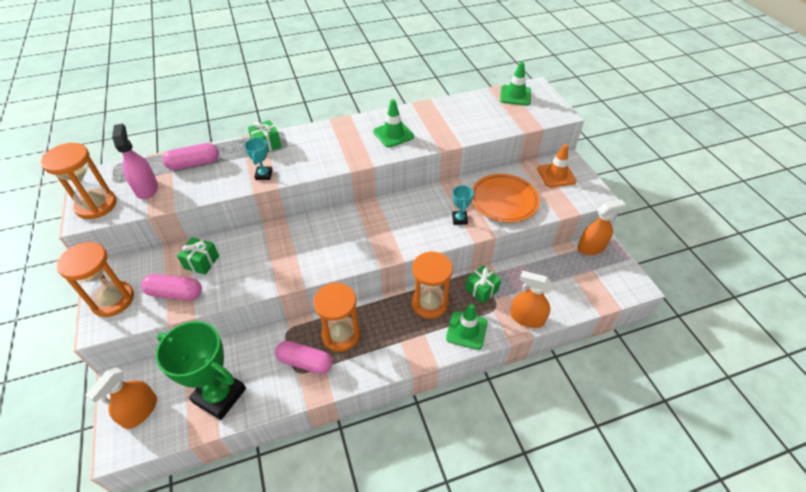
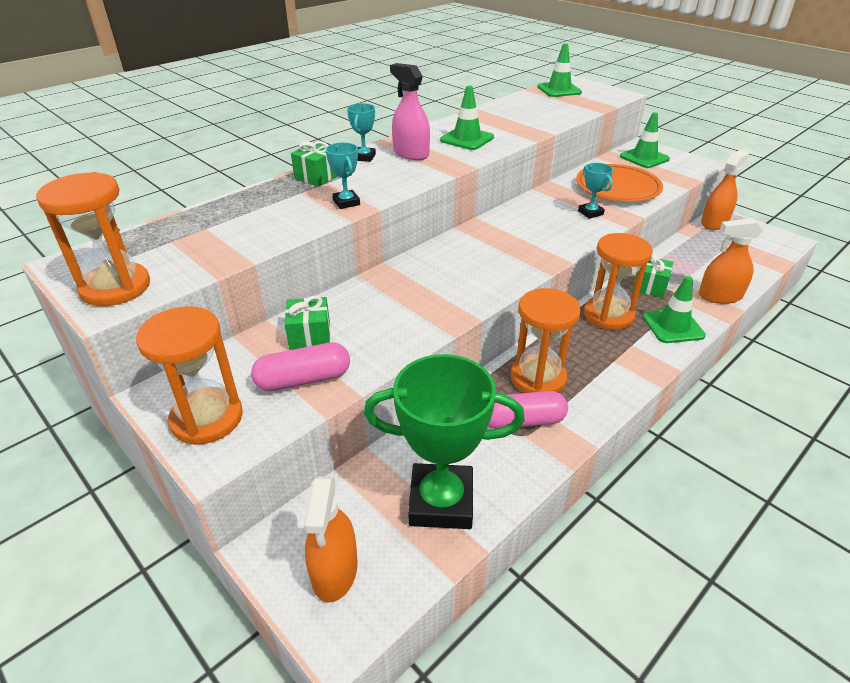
camera: 25 degrees left, 10 degrees down
(146, 188) = (184, 252): pink spray bottle -> pink spray bottle (411, 153)
(194, 164) = (232, 214): pink capsule -> none
(310, 134) = (364, 157): none -> turquoise trophy
(556, 175) = (644, 158): orange traffic cone -> green traffic cone

